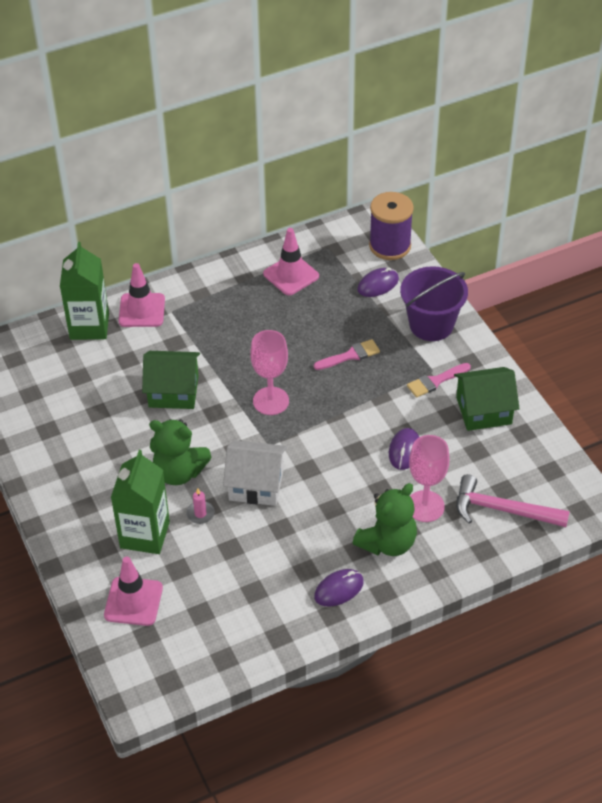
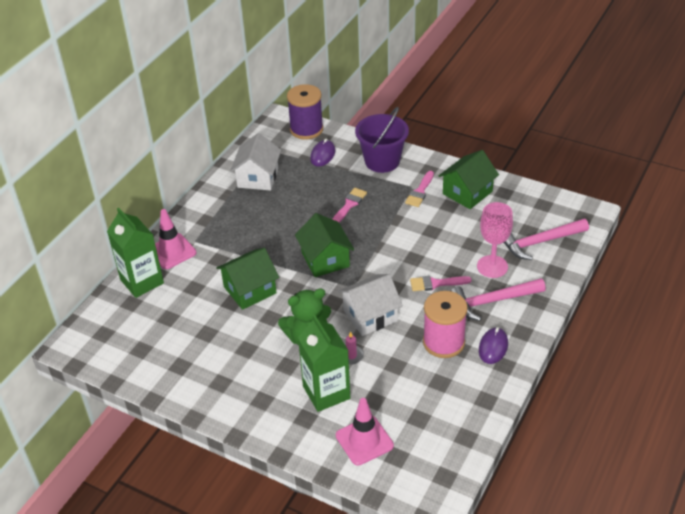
camera: 35 degrees left, 5 degrees down
(271, 401) = (325, 259): pink goblet -> green house
(291, 275) = (258, 177): pink traffic cone -> white house
(297, 554) = (443, 342): none -> pink spool
(351, 490) = (436, 283): none -> pink brush
(387, 543) = (493, 301): green teddy bear -> pink hammer
(404, 450) = (444, 241): purple mouse -> none

